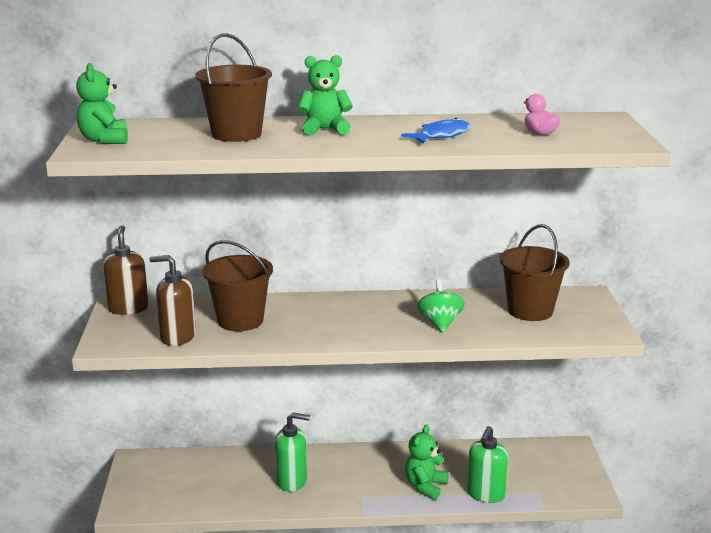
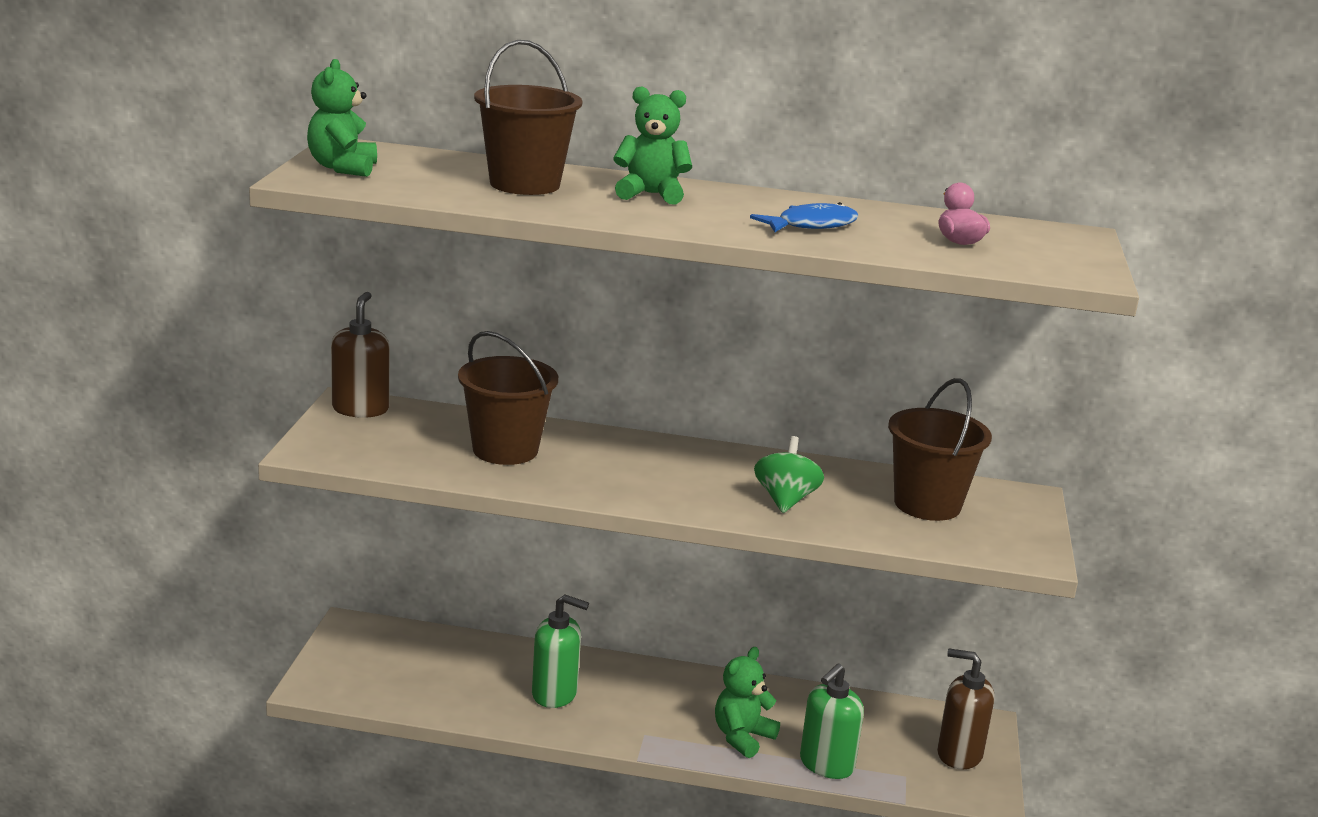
camera: 10 degrees right, 0 degrees up
(177, 337) = (410, 457): brown soap dispenser -> brown soap dispenser (959, 754)

